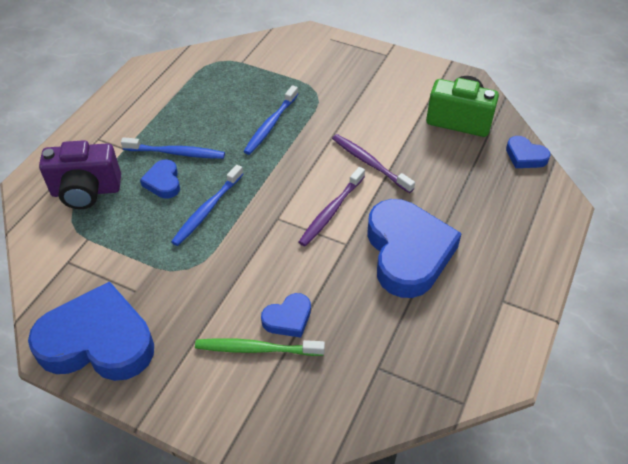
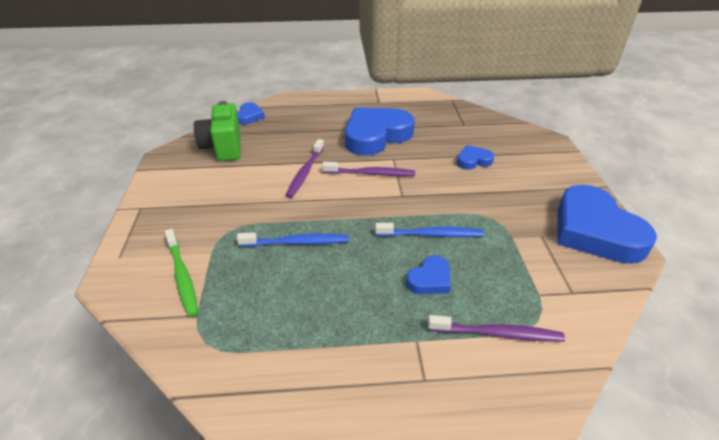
camera: 120 degrees left, 10 degrees down
(86, 191) = (498, 334): purple camera -> purple toothbrush
(176, 153) = (386, 291): blue toothbrush -> none
(256, 349) = (506, 164): green toothbrush -> green toothbrush (182, 276)
(288, 318) = (473, 161): blue heart -> blue heart turned 45 degrees counterclockwise

